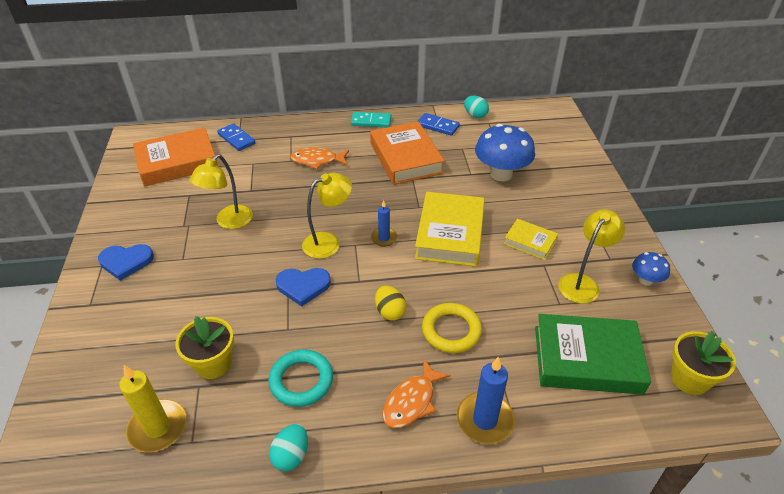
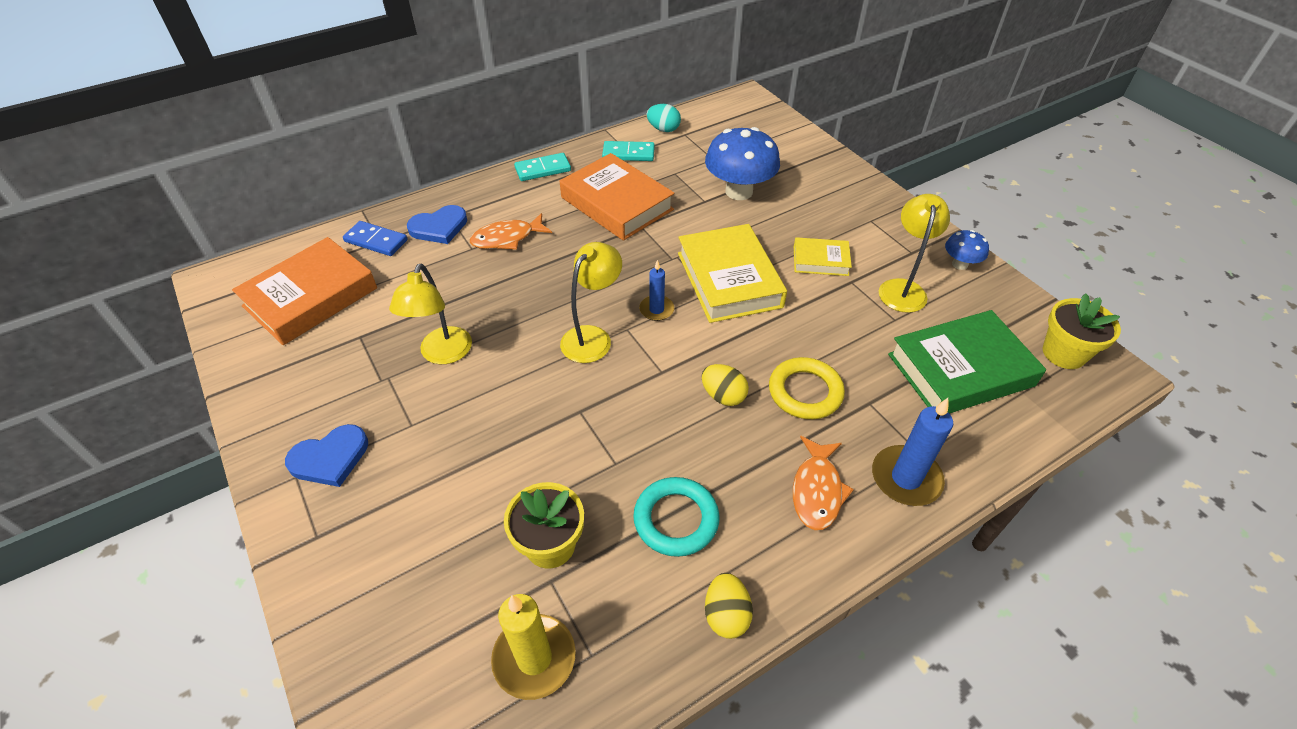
camera: 25 degrees left, 5 degrees up
(291, 456) = (726, 615): turquoise egg -> yellow egg
(303, 286) = (598, 403): blue heart -> blue heart (439, 227)
(438, 126) = (628, 153): blue domino -> turquoise domino

